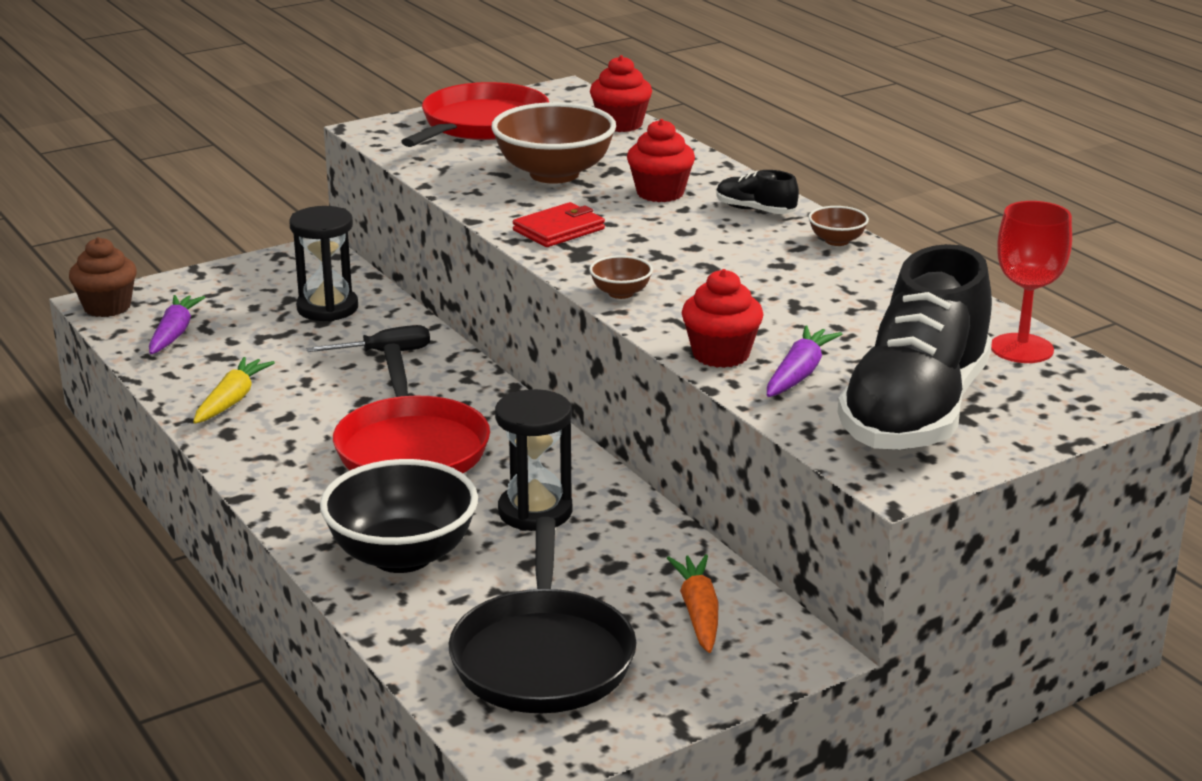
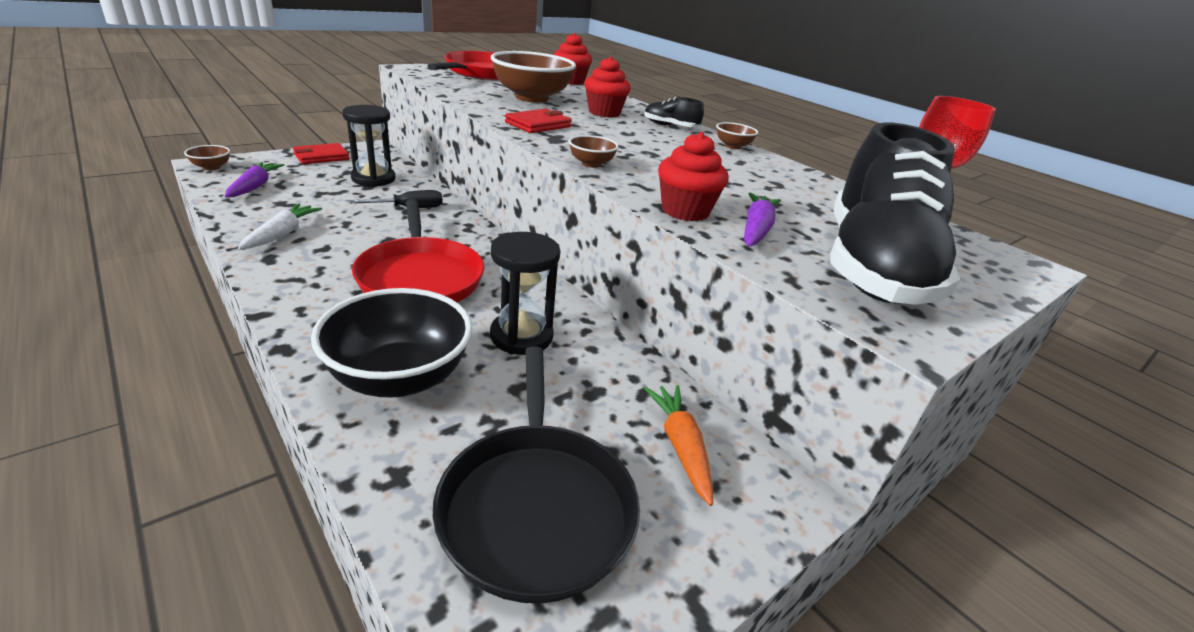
camera: 10 degrees left, 5 degrees up
(107, 307) = (211, 167): brown cupcake -> brown bowl
(232, 400) = (282, 234): yellow carrot -> white carrot
(246, 275) = (321, 157): none -> red wallet

